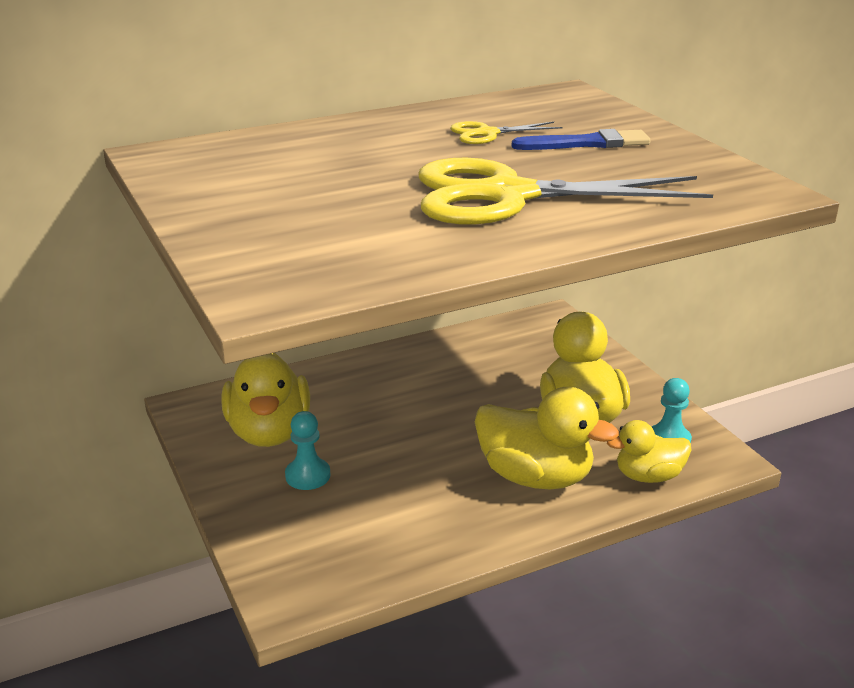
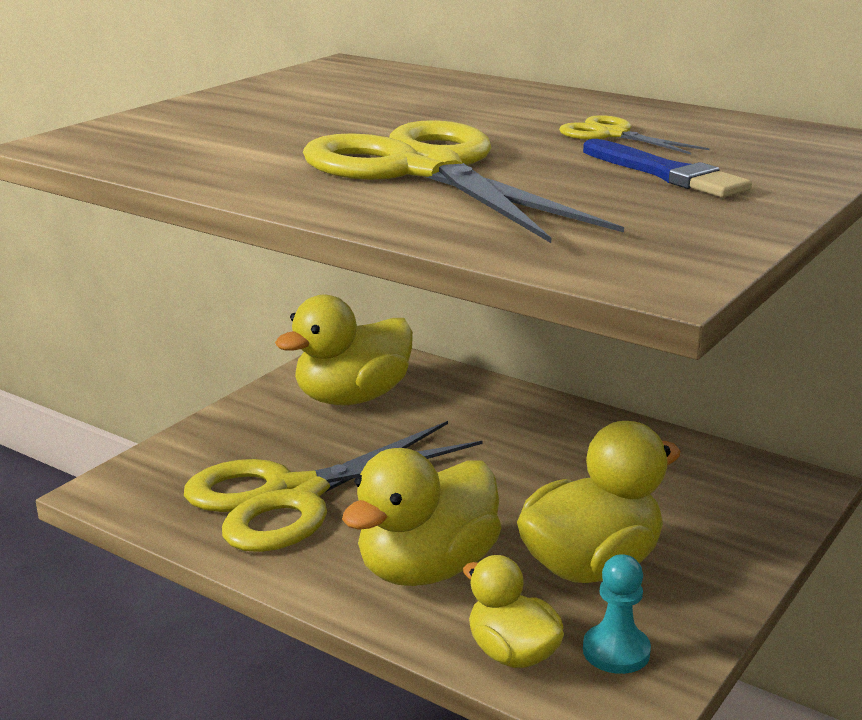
camera: 60 degrees right, 5 degrees down
(308, 475) = (301, 439): turquoise pawn -> none
(391, 505) = (293, 496): none -> yellow scissors
(535, 477) = (426, 569): yellow duck -> yellow duck turned 45 degrees clockwise

